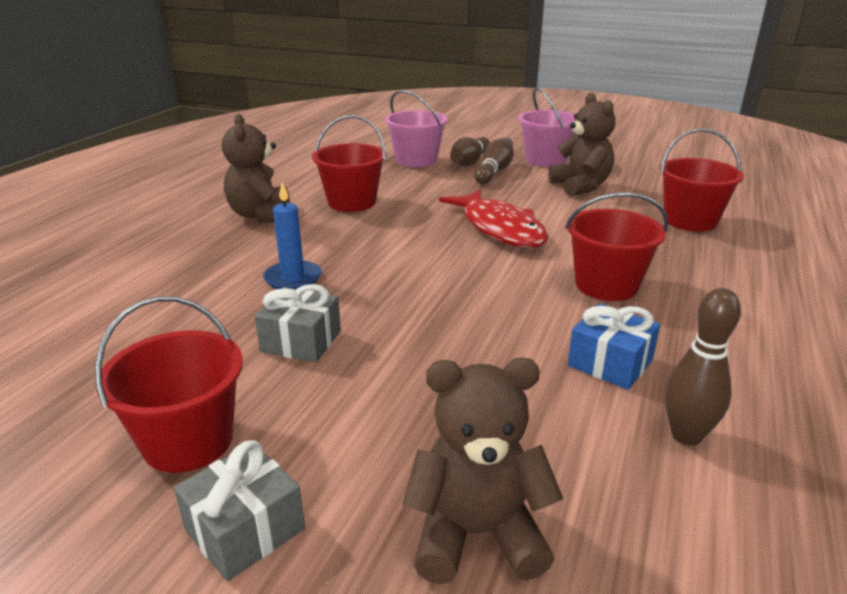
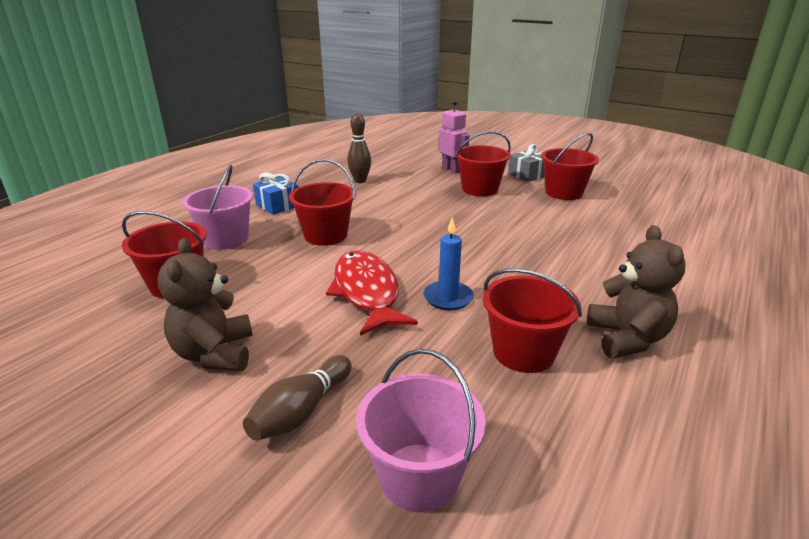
camera: 170 degrees left, 0 degrees up
(293, 278) = (552, 259): blue candle -> blue candle (448, 298)
(301, 341) = (530, 221): grey gift -> none
(388, 433) = (480, 189): none -> red bucket
(469, 162) = (322, 454): brown bowling pin -> none
(477, 534) = (451, 170): brown teddy bear -> pink robot
(546, 160) = (183, 444): pink bucket -> pink bucket (226, 239)
(610, 363) = (366, 201): blue gift -> blue gift (278, 205)

